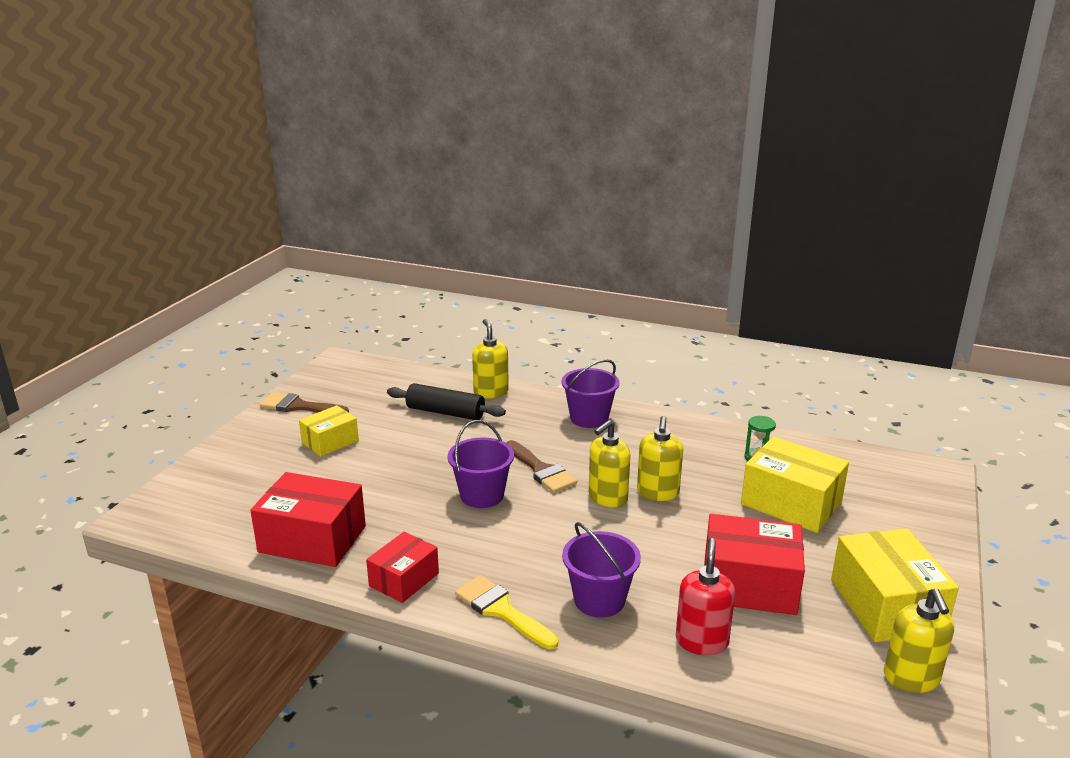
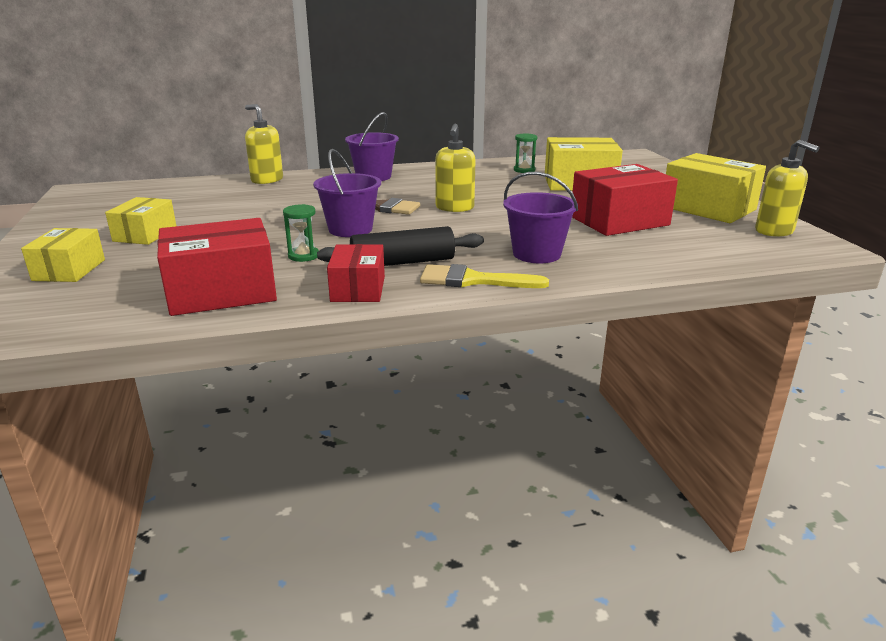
camera: 35 degrees left, 0 degrees up
(247, 469) = (69, 270): none -> yellow box
(299, 406) = (73, 222): brown brush -> none
(409, 518) = (303, 256): none -> green hourglass
(445, 412) = (241, 197): black rolling pin -> black rolling pin (403, 262)
(658, 493) = (486, 198): yellow soap dispenser -> none
(701, 641) = (638, 252): red soap dispenser -> none

